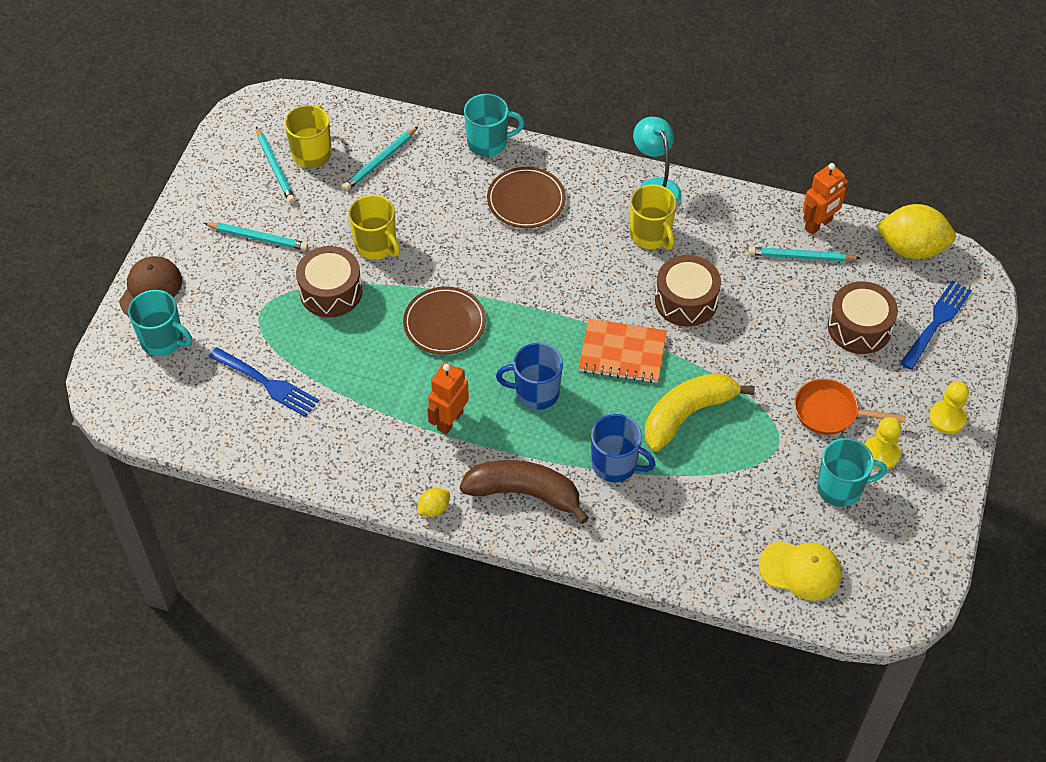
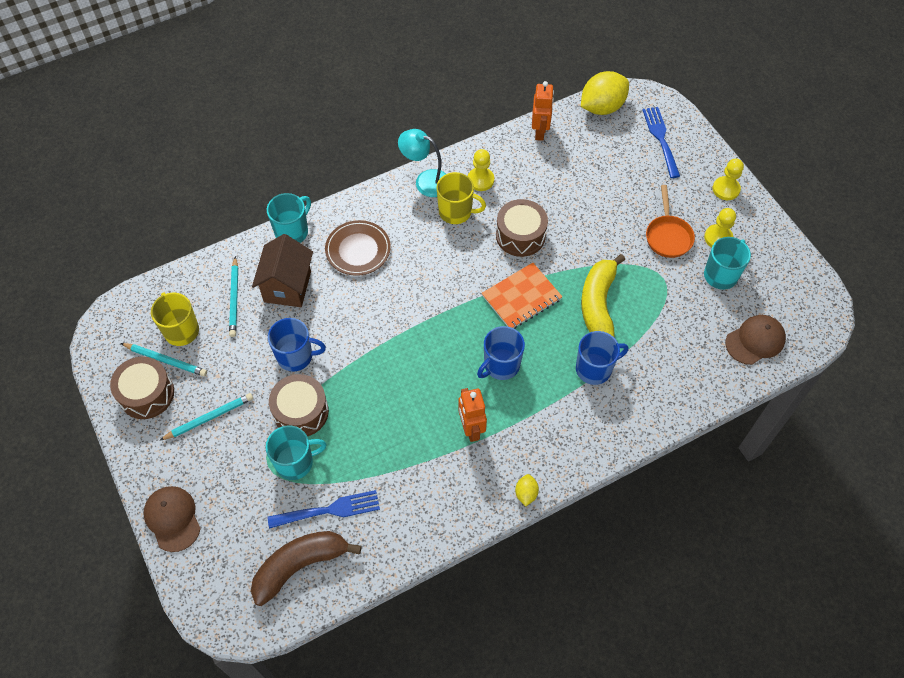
camera: 45 degrees left, 5 degrees up
(163, 340) = (222, 545): turquoise mug -> turquoise mug (295, 462)
(376, 245) = (296, 356): yellow mug -> blue mug
(433, 185) = (287, 286): none -> brown house
(444, 323) = (397, 370): brown plate -> none
(524, 493) = (565, 434): brown banana -> brown banana (299, 565)
(707, 225) = (480, 180): none -> yellow pawn
(800, 570) = (755, 341): yellow cap -> brown cap
(801, 257) = (552, 158): turquoise pencil -> none
(830, 412) = (668, 236): orange pan -> orange pan turned 60 degrees counterclockwise
(859, 327) = (627, 174): brown drum -> brown drum (146, 394)

